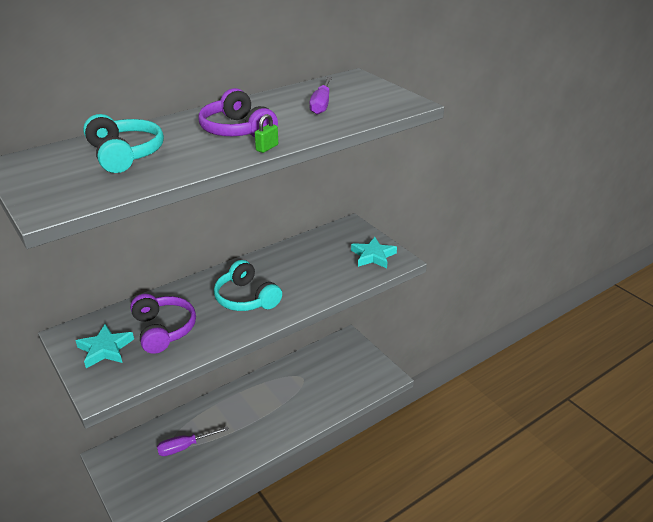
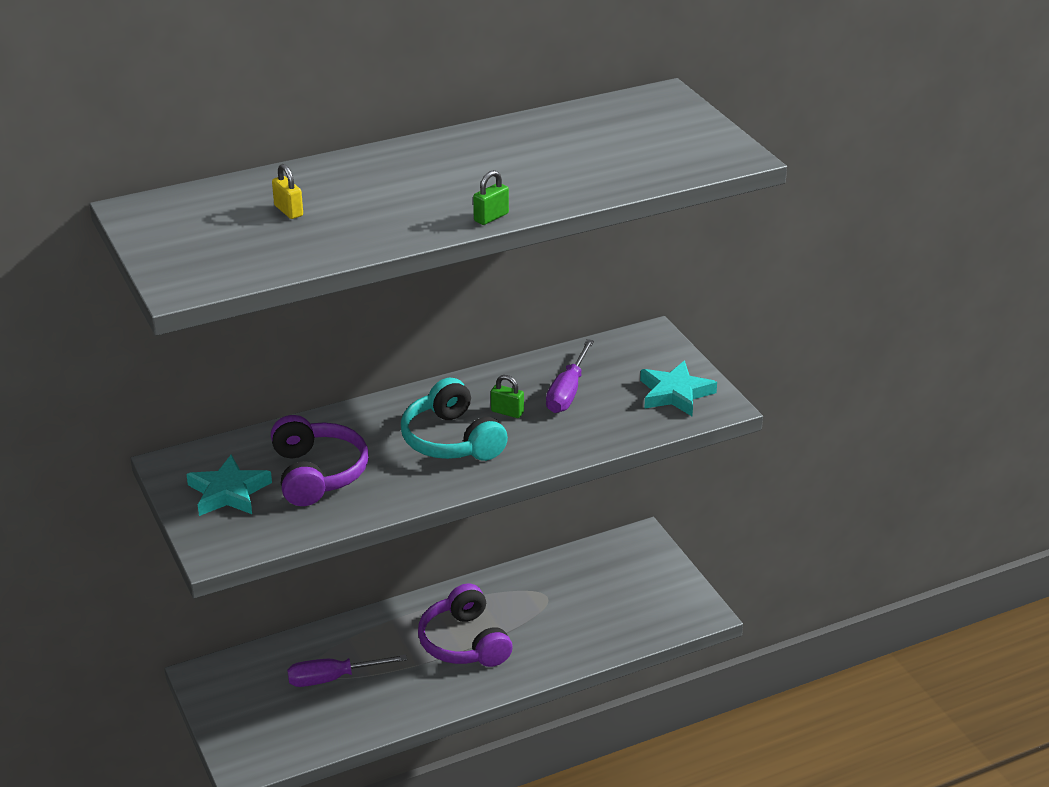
camera: 10 degrees right, 0 degrees up
(125, 155) = (288, 211): turquoise headphones -> yellow padlock
(237, 130) = (454, 183): purple headphones -> purple headphones (464, 642)
(277, 277) = (507, 412): none -> green padlock
(321, 104) = (593, 147): purple screwdriver -> purple screwdriver (567, 392)

